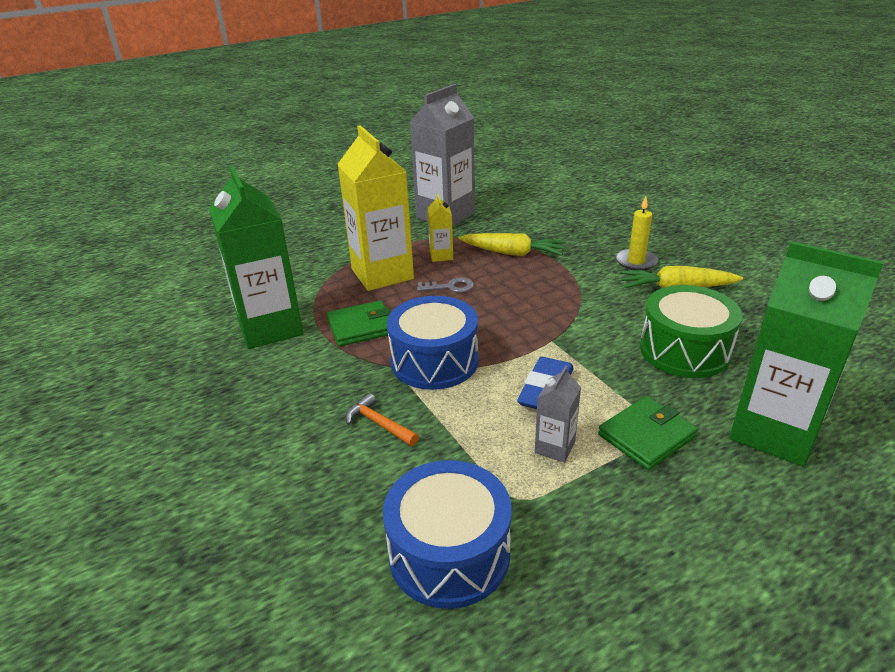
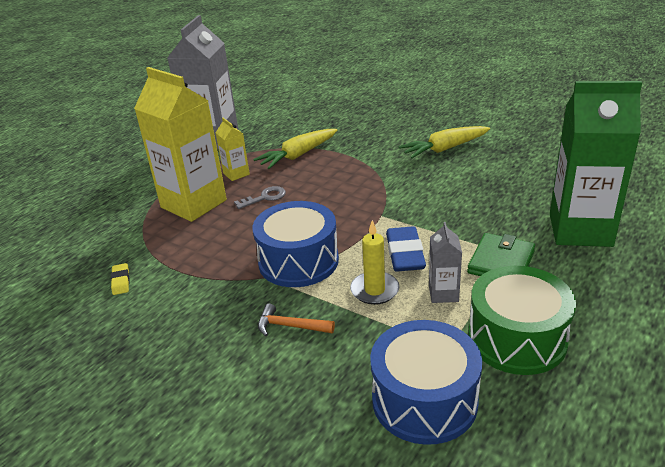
camera: 25 degrees left, 0 degrees up
(270, 328) = (121, 281): green carton -> yellow eraser
(361, 327) = (210, 253): green wallet -> none
(513, 253) = (298, 155): yellow carrot -> yellow carrot turned 150 degrees clockwise
(636, 262) = (400, 137): yellow candle -> yellow candle (374, 290)
(684, 350) = (483, 193): green drum -> green drum (517, 338)

